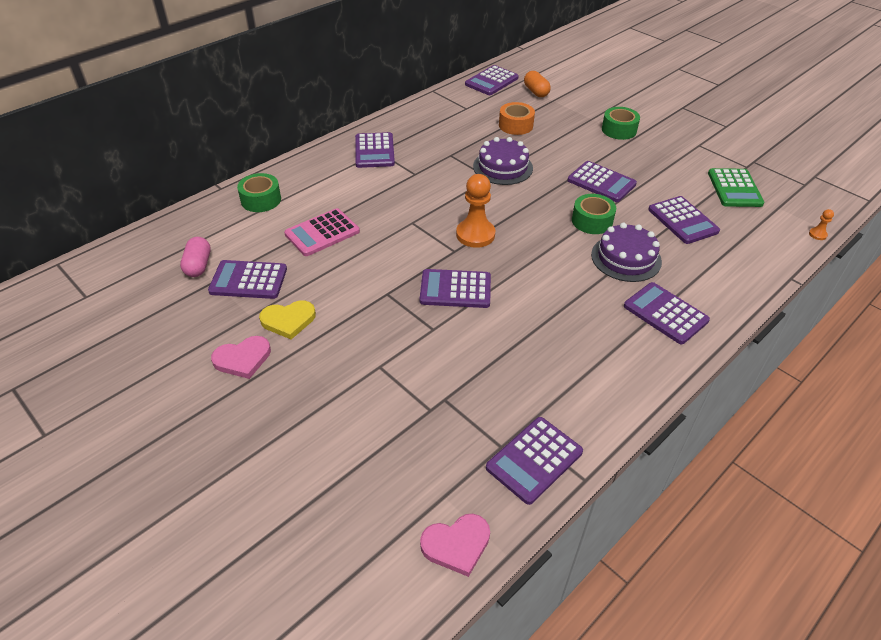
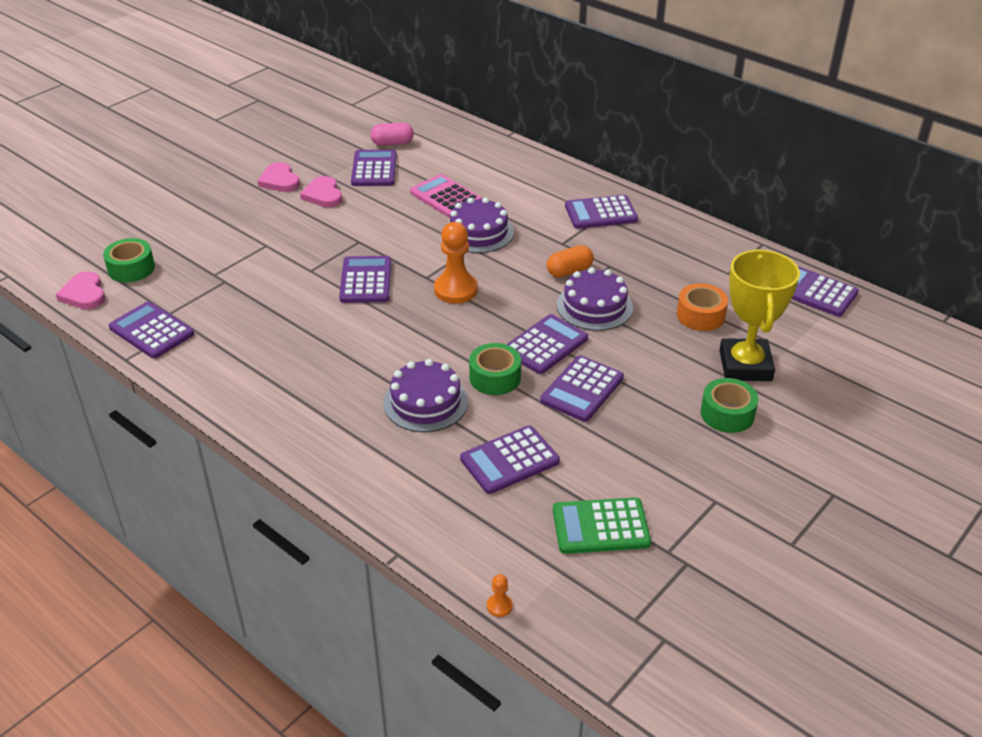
camera: 85 degrees right, 5 degrees down
(261, 200) = (493, 158): green tape -> green tape (131, 268)
(288, 320) = (323, 195): yellow heart -> pink heart
(388, 216) = (478, 232): none -> purple cake
(536, 92) = (804, 333): orange capsule -> orange capsule (569, 271)
(570, 117) = (745, 365): none -> yellow trophy
(665, 313) = (330, 427): purple calculator -> purple calculator (545, 345)

